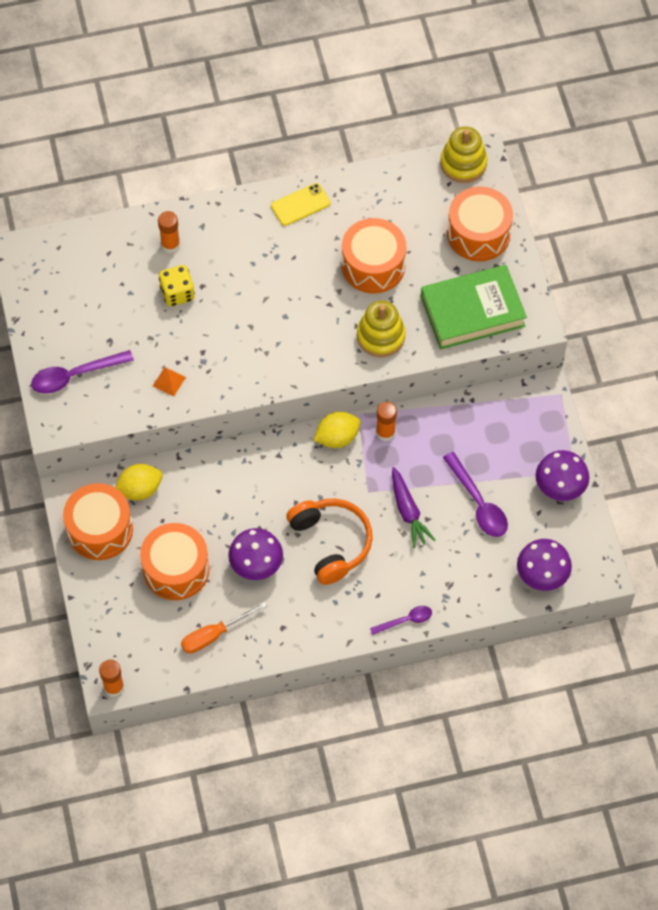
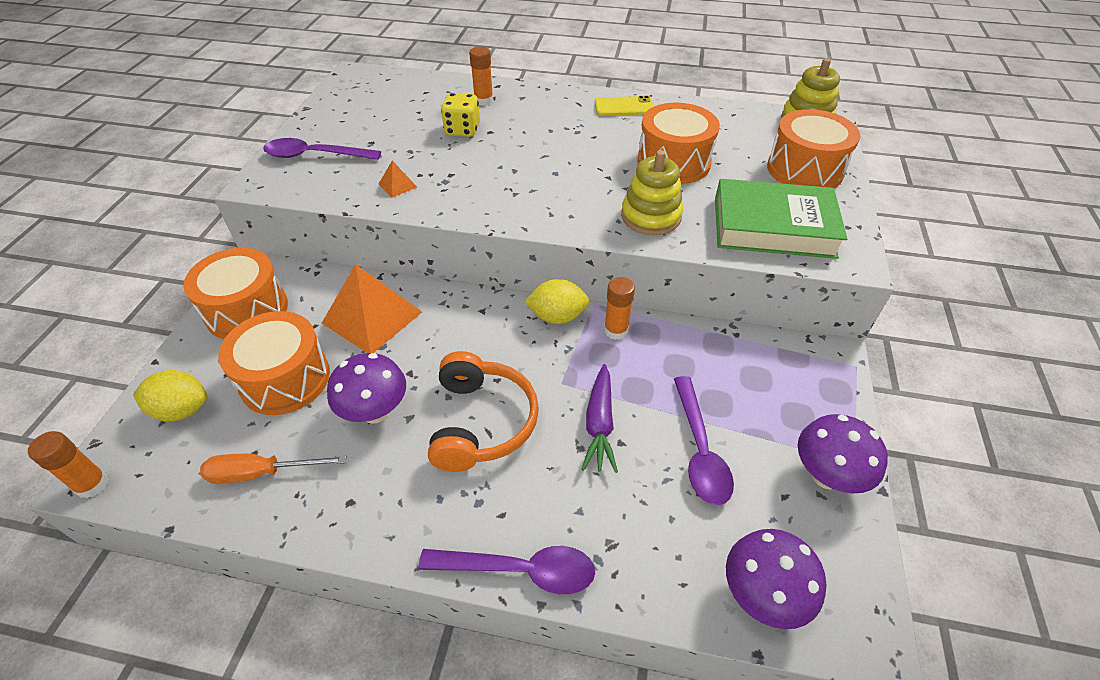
camera: 25 degrees right, 15 degrees down
(139, 489) = (318, 290): yellow lemon -> yellow lemon (182, 410)
(200, 496) = (372, 317): none -> orange pyramid
(406, 620) = (520, 570): purple spoon -> purple spoon, size x1.67

